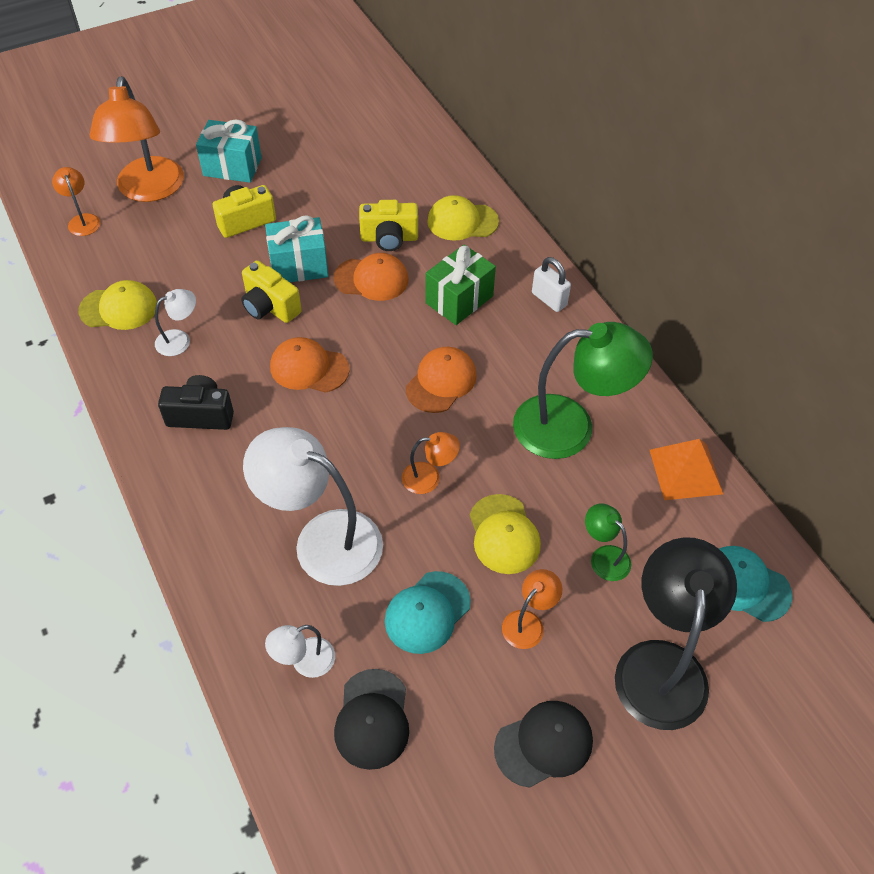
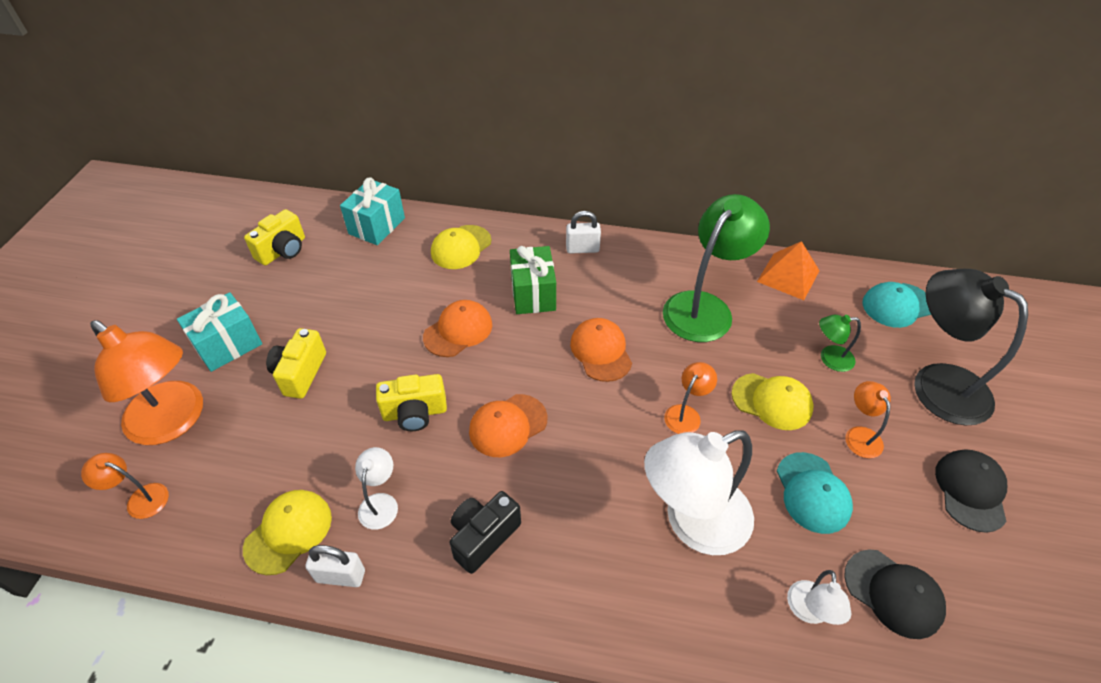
camera: 50 degrees left, 5 degrees down
(110, 357) = (341, 576): none -> white padlock
(299, 266) = (393, 367): turquoise gift -> turquoise gift (377, 226)
(389, 238) = (429, 296): yellow camera -> yellow camera (283, 250)

